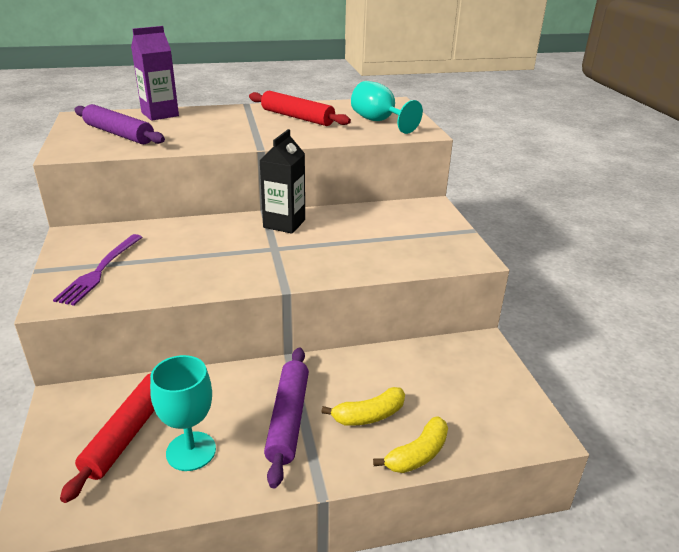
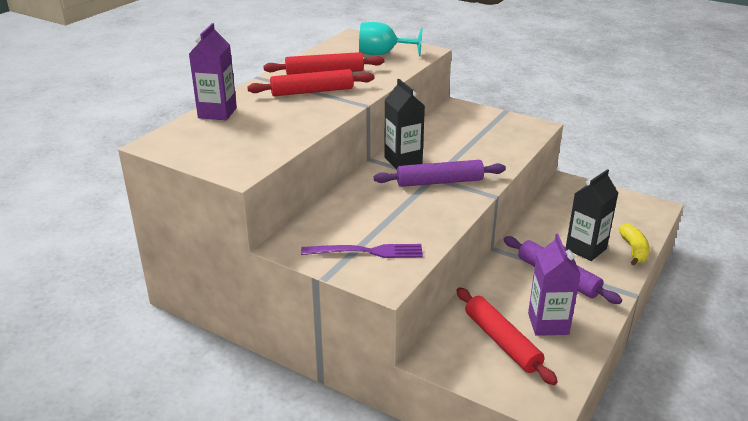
camera: 45 degrees left, 0 degrees up
(100, 271) = (367, 252): purple fork -> purple fork turned 60 degrees counterclockwise
(119, 134) = (236, 141): purple rolling pin -> purple rolling pin (439, 182)
(191, 451) = (548, 324): turquoise goblet -> purple carton
(252, 125) = (312, 91): none -> red rolling pin
(369, 415) = (586, 249): yellow banana -> black carton

